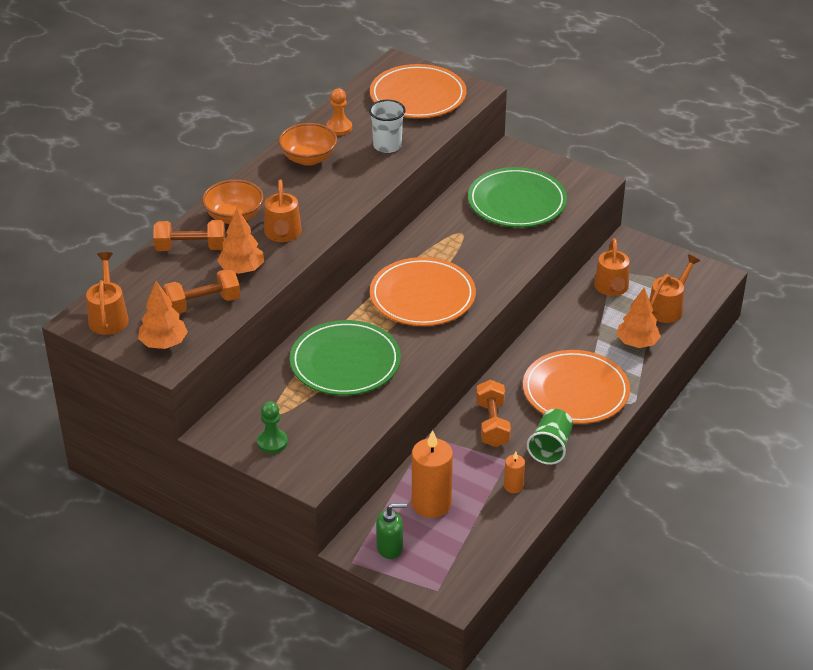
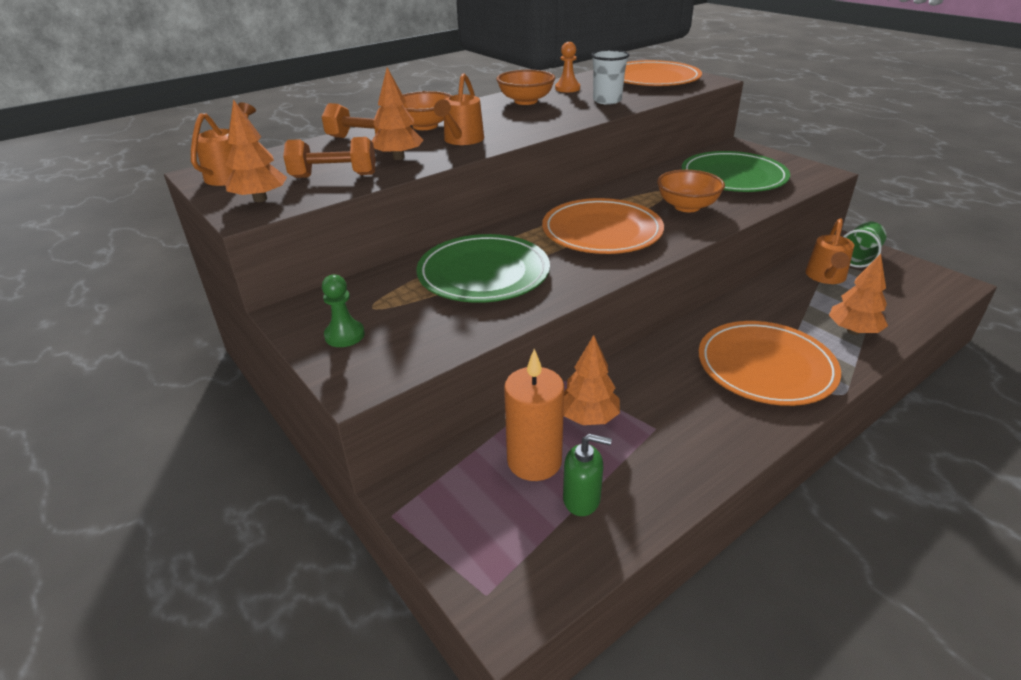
camera: 20 degrees right, 5 degrees down
(390, 547) = (452, 508): green soap dispenser -> green soap dispenser (582, 499)
(456, 463) = (588, 417): none -> orange tree
(485, 251) = (687, 206): none -> orange bowl
(492, 424) = (649, 383): orange dumbbell -> none
(513, 486) = (654, 464): orange candle -> none
(550, 447) = (718, 425): green cup -> green cup (859, 257)
(668, 308) = (895, 304): orange watering can -> none

